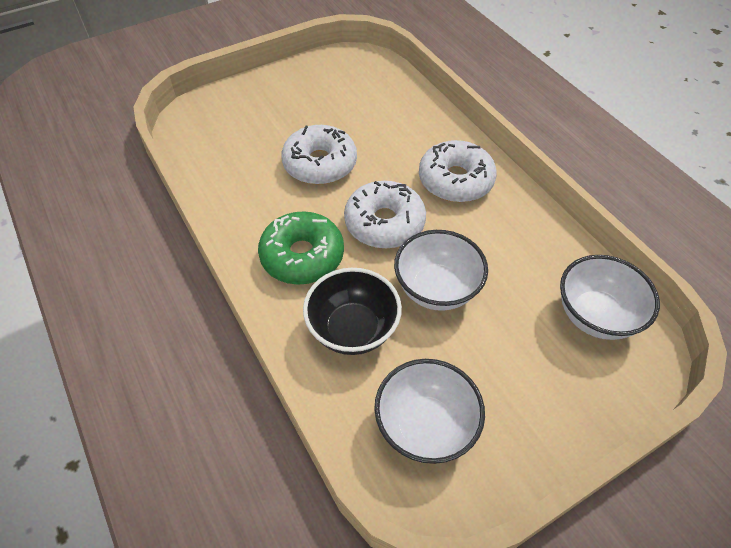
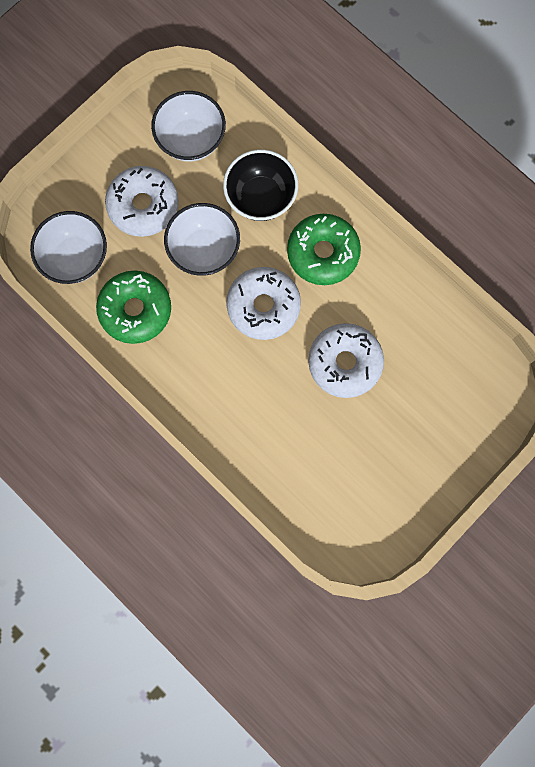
camera: 165 degrees right, 25 degrees up
(455, 180) = (209, 376): white donut -> white donut (143, 205)
(526, 249) = (135, 310): none -> green donut

